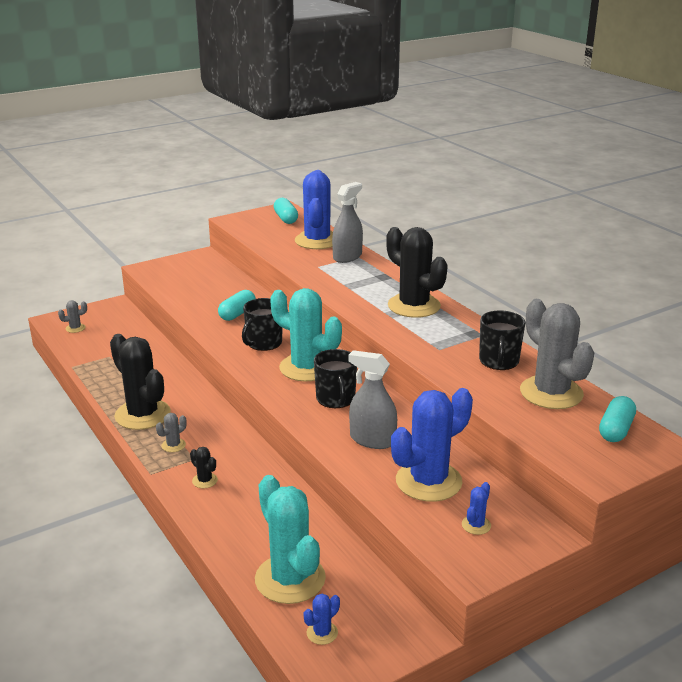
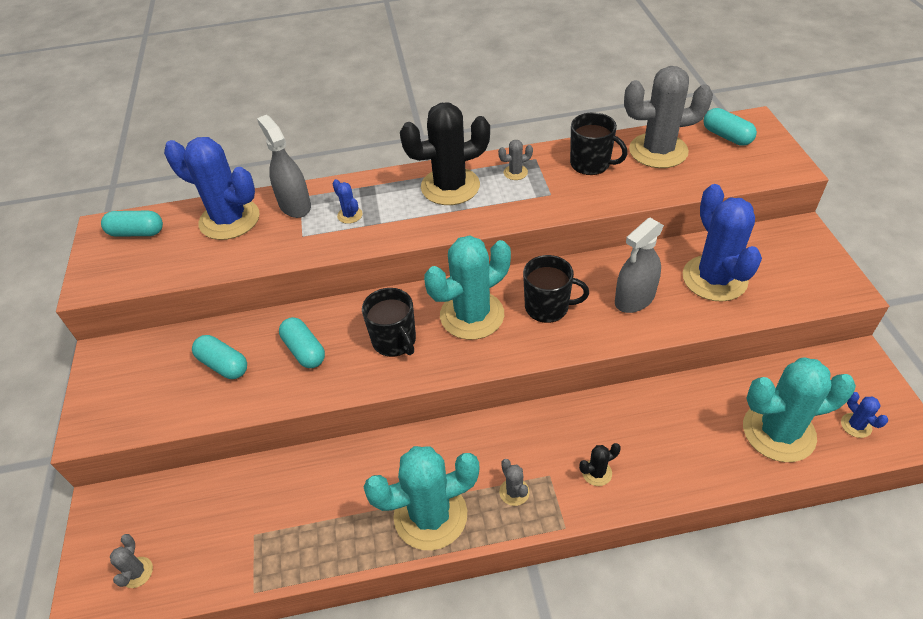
camera: 65 degrees left, 20 degrees up
(142, 415) = (430, 515): black cactus -> turquoise cactus
(212, 291) = (223, 365): none -> turquoise capsule
(455, 329) = (515, 172): none -> grey cactus
(476, 525) = (785, 267): blue cactus -> blue cactus (350, 215)

